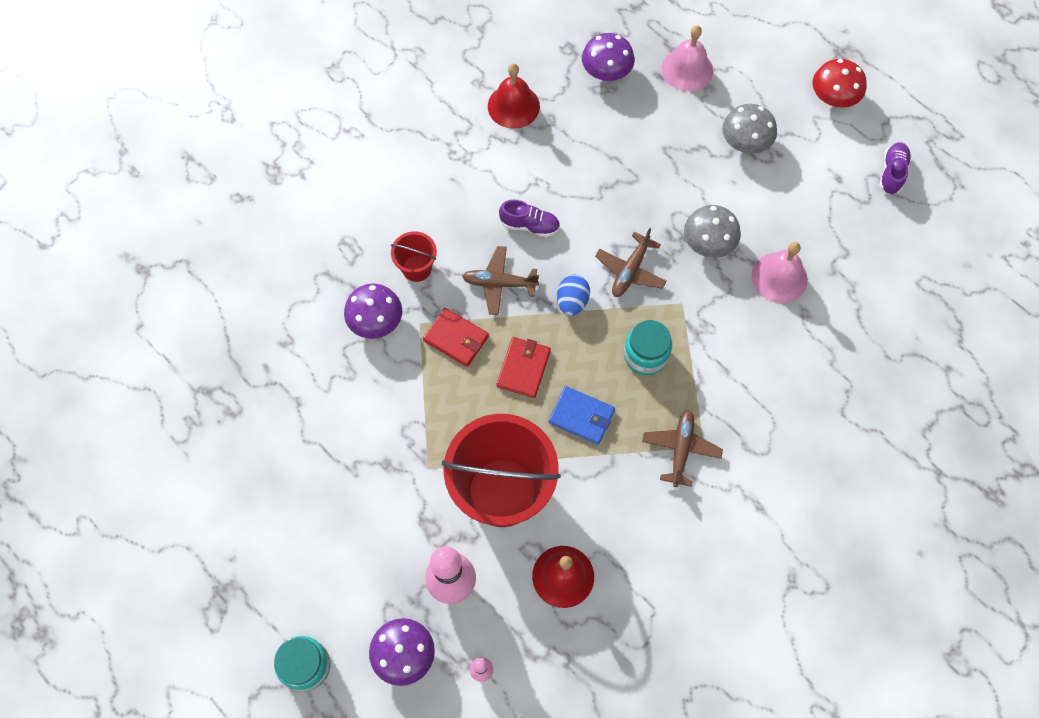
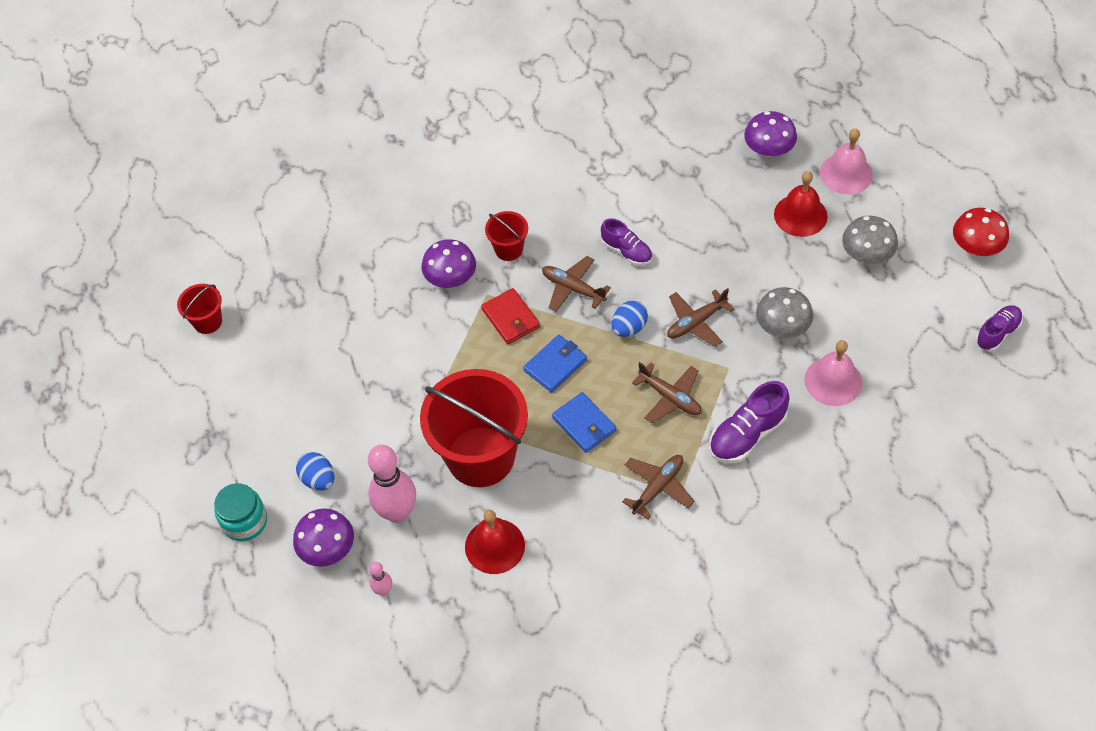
camera: 30 degrees right, 10 degrees down
(151, 471) = (207, 321): none -> red bucket
(356, 587) = (318, 479): none -> blue egg
(513, 106) = (667, 148): red bell -> red bell (800, 215)
(523, 368) = (555, 365): red wallet -> blue wallet
(645, 355) = (670, 397): turquoise jar -> brown plane
(732, 362) = (747, 434): none -> purple shoe

